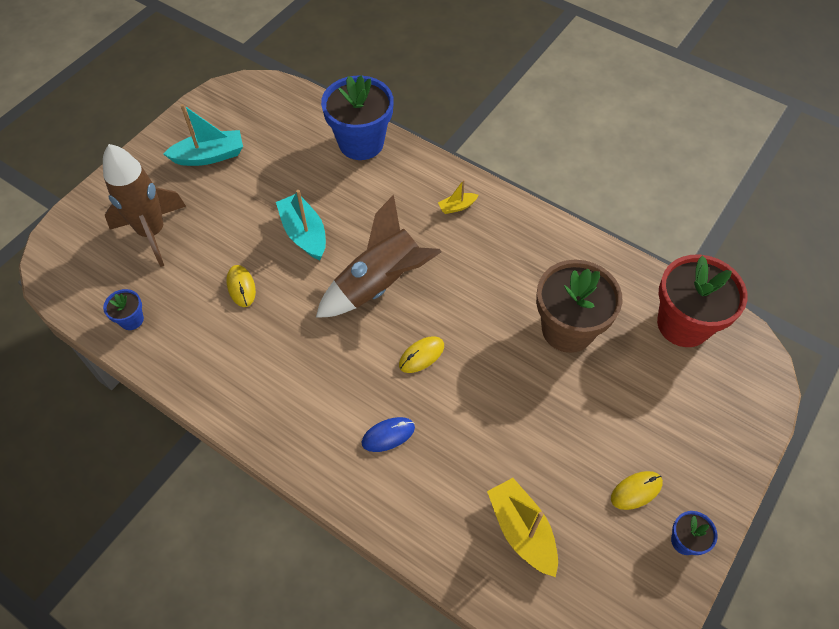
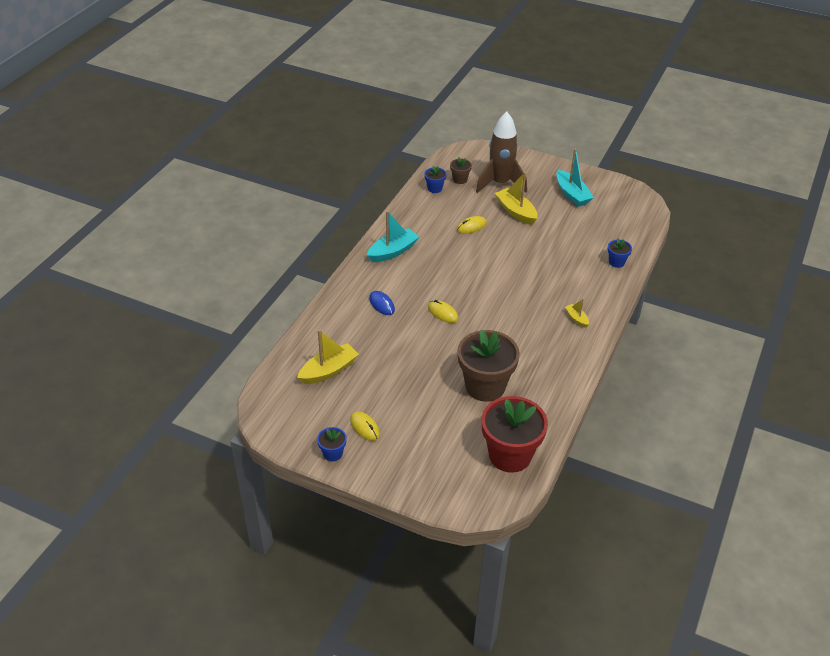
camera: 80 degrees right, 15 degrees down
(122, 282) = (460, 179): none -> brown flower pot
(225, 226) = (516, 212): none -> yellow boat
(304, 233) = (523, 247): turquoise boat -> turquoise boat (393, 251)
(361, 143) = (616, 262): blue flower pot -> blue flower pot, size x0.45
(380, 284) = (493, 287): brown rocket -> none

